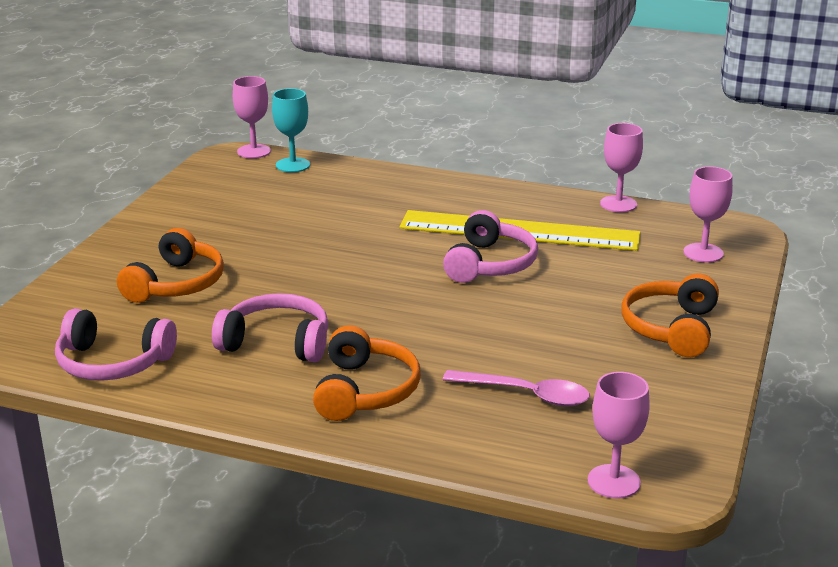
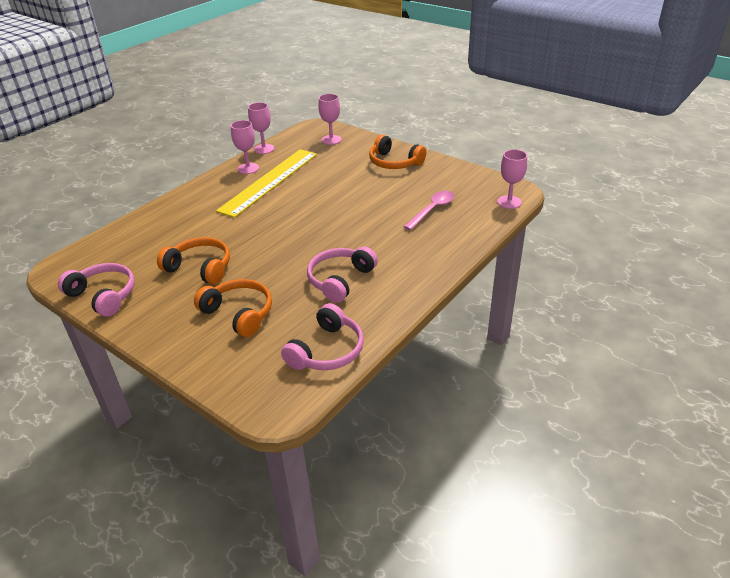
camera: 70 degrees left, 10 degrees up
(254, 151) = (63, 258): pink goblet -> pink goblet (248, 168)
(293, 165) = (104, 244): turquoise goblet -> none
(364, 391) = (407, 256): orange headphones -> orange headphones (200, 268)
(490, 264) = (299, 196): pink headphones -> pink headphones (103, 296)

